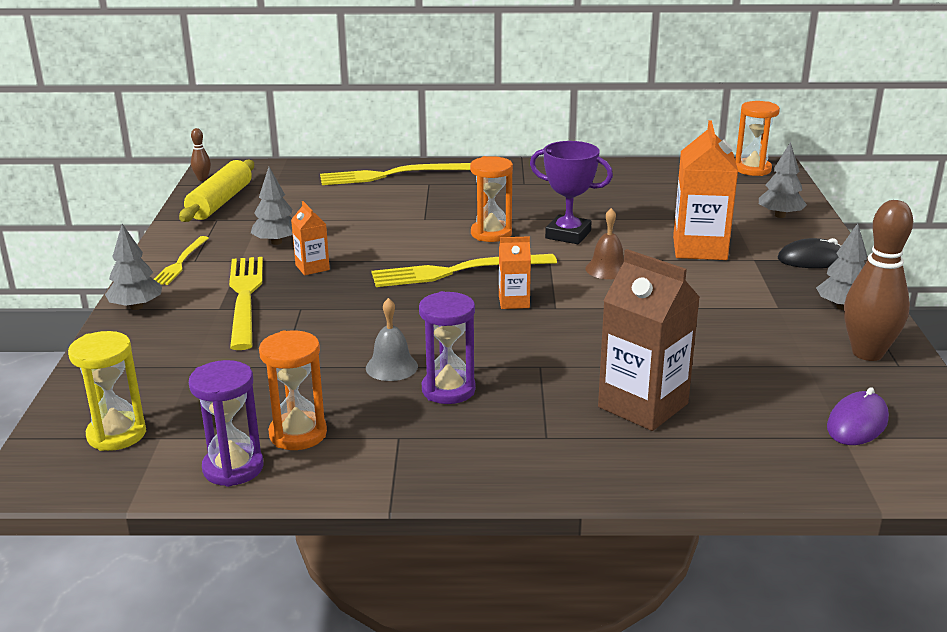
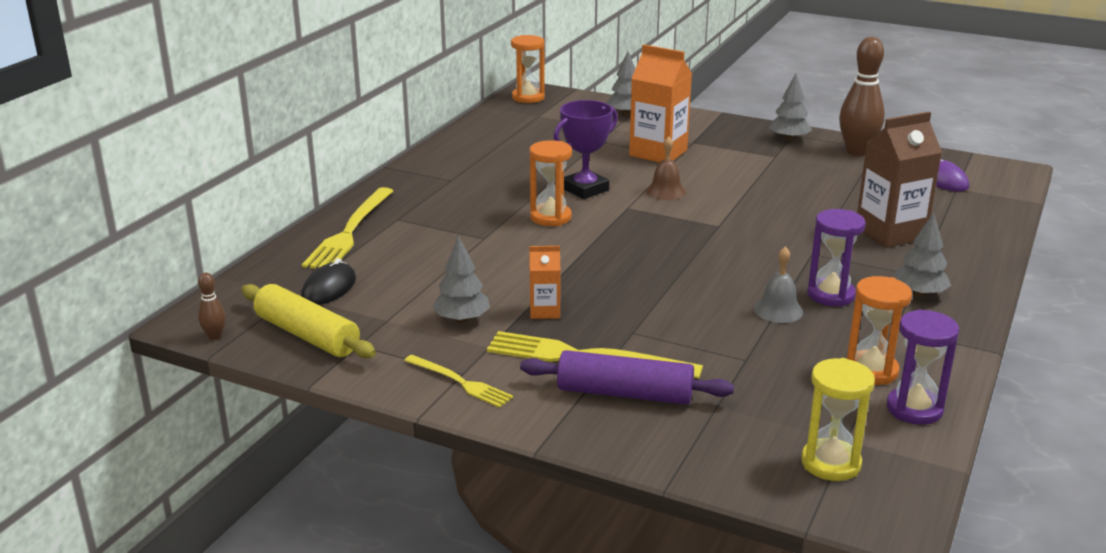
camera: 65 degrees left, 0 degrees up
(136, 307) = (554, 423): grey tree -> grey tree (919, 294)
(193, 324) = (625, 394): none -> purple rolling pin
(457, 271) = (616, 248): yellow fork -> none
(514, 302) = (696, 238): orange carton -> none
(812, 259) = (709, 126): black mouse -> black mouse (329, 288)

